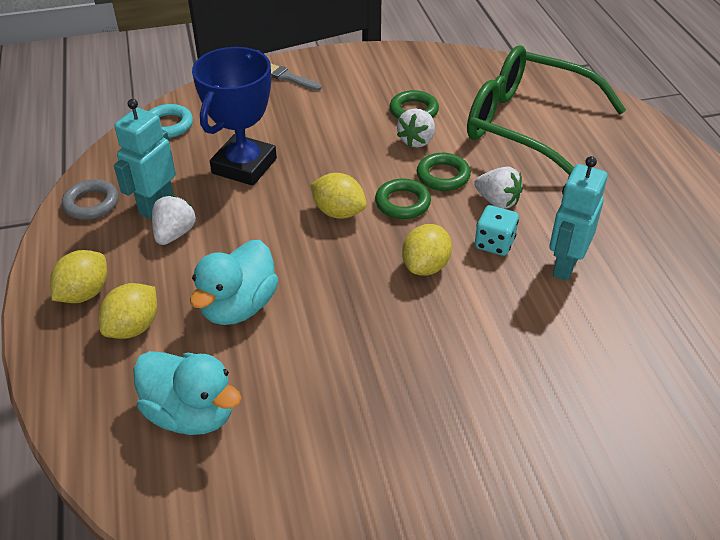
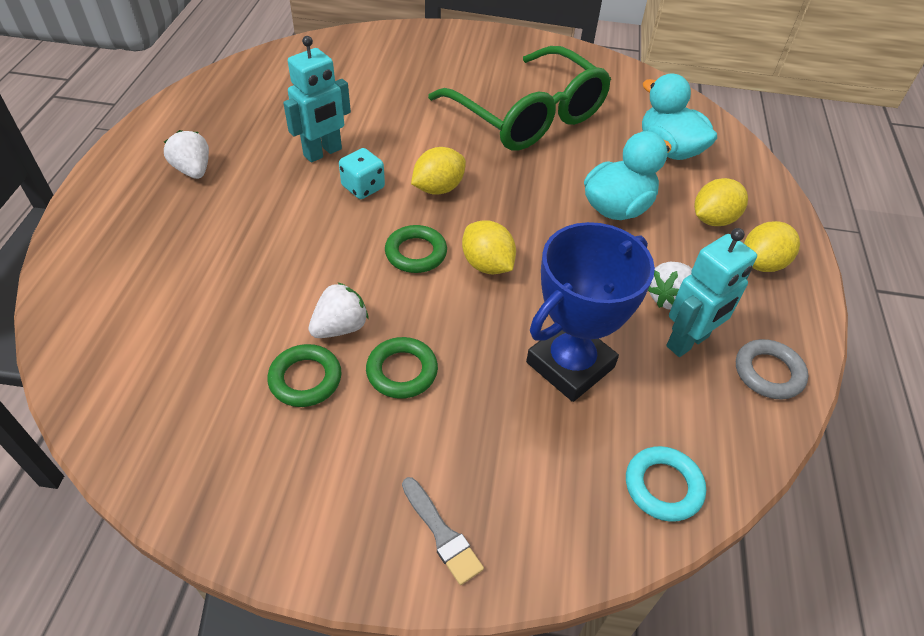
camera: 160 degrees left, 5 degrees up
(443, 176) = (350, 269): green ring -> green ring (402, 371)
(497, 201) = (322, 223): white strawberry -> white strawberry (193, 170)
(528, 125) = (193, 301): green glasses -> green glasses (528, 116)

